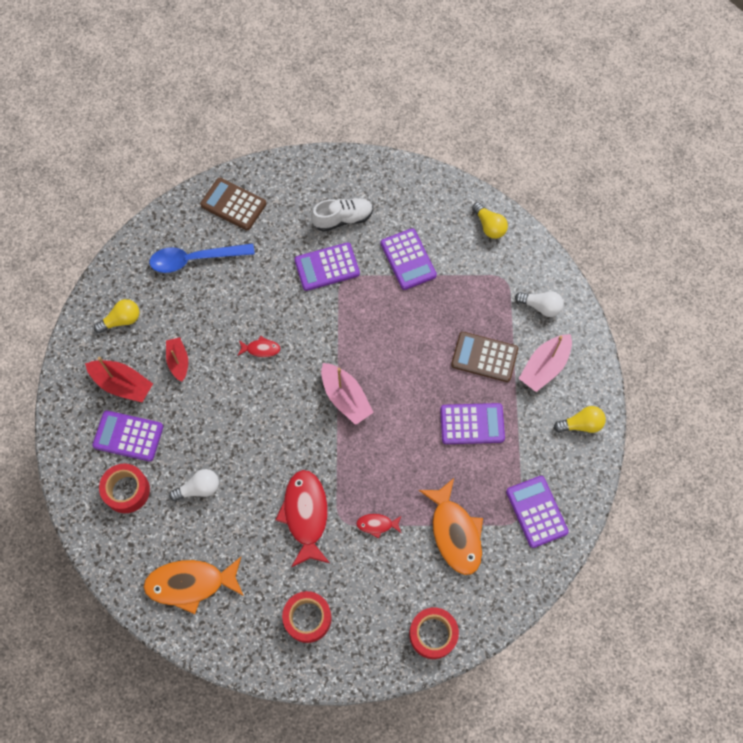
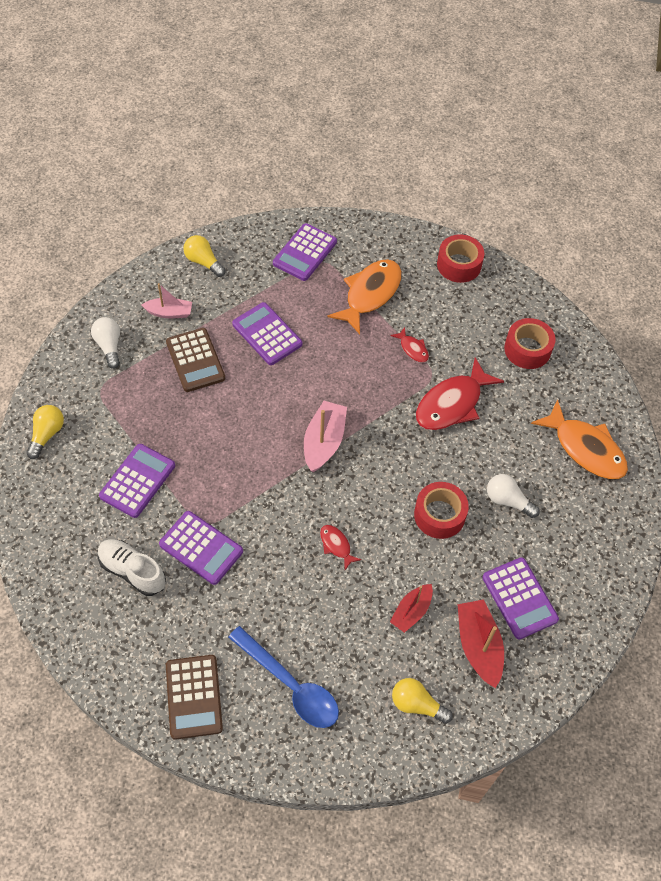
camera: 130 degrees left, 10 degrees down
(127, 490) = (565, 559): red tape -> red tape (439, 515)
(544, 367) = (169, 312): pink boat -> pink boat, size x0.66

